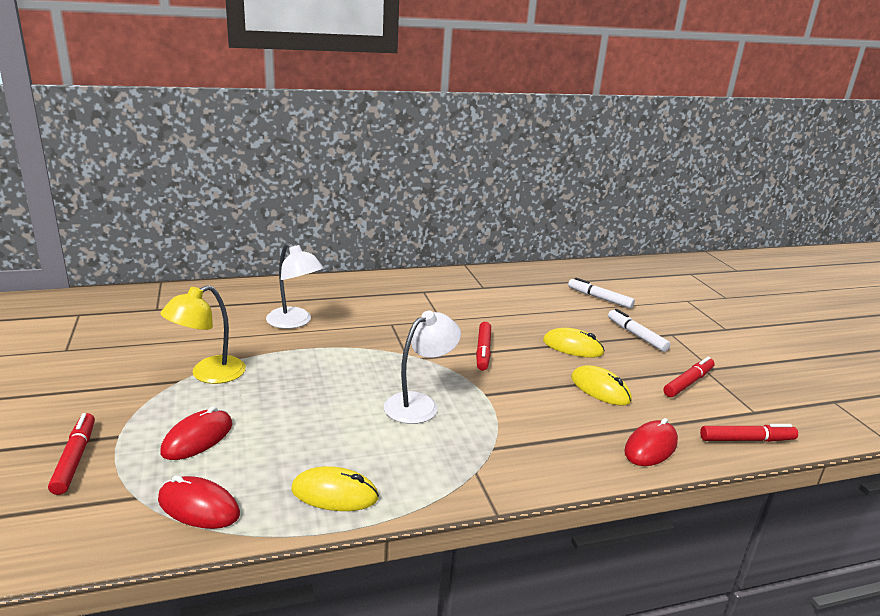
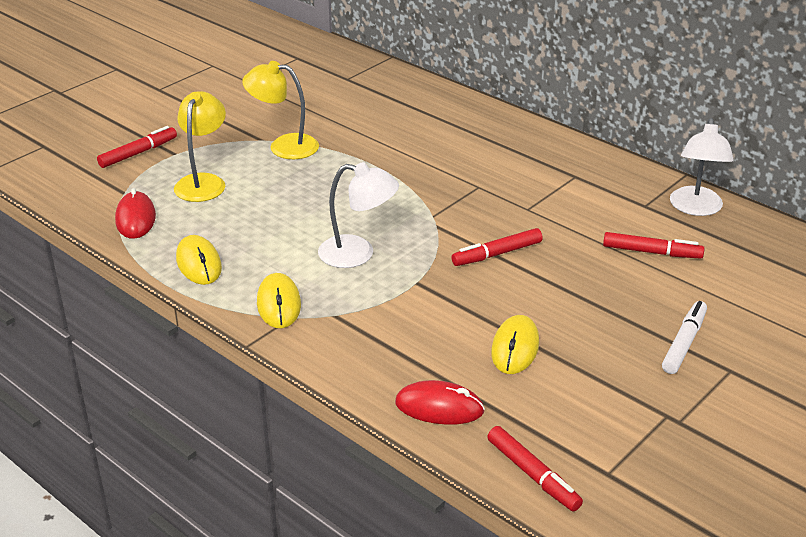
camera: 60 degrees right, 10 degrees up
(197, 438) = (203, 182): red mouse -> yellow lamp
(294, 322) = (411, 141): white lamp -> white lamp (696, 208)
(572, 347) = (585, 305): yellow mouse -> yellow mouse (279, 304)
(600, 298) = (749, 291): white marker -> none
(688, 382) = (613, 407): red marker -> red marker (651, 252)

